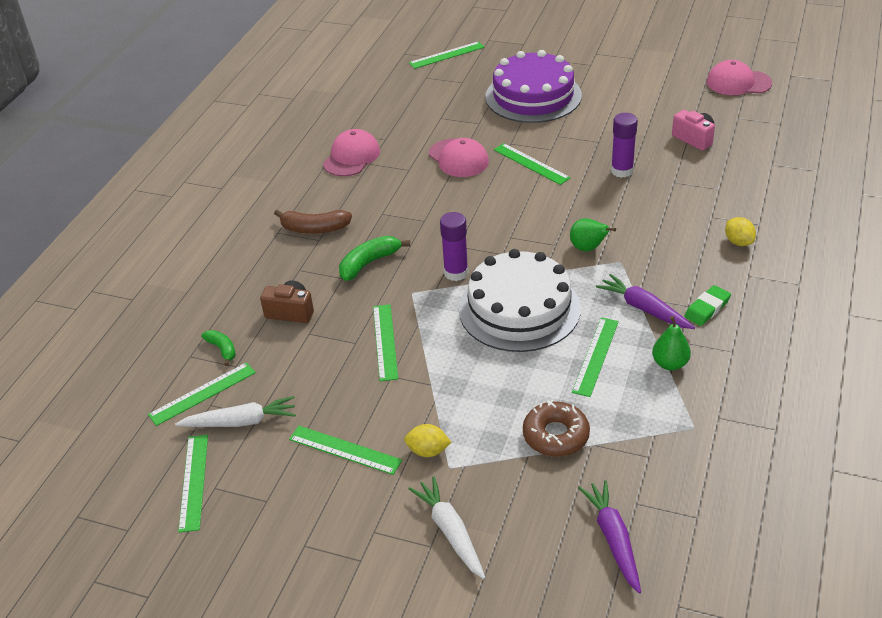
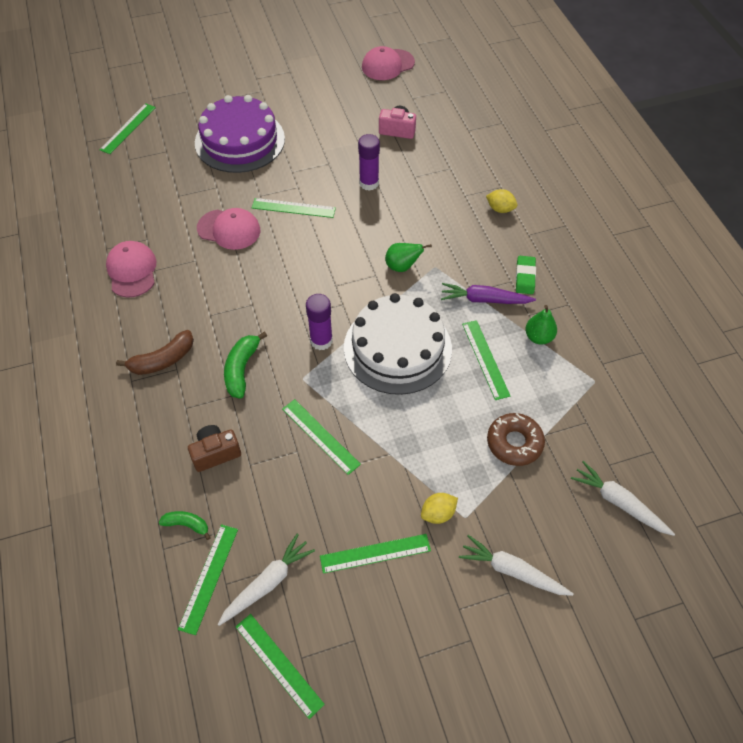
camera: 40 degrees left, 15 degrees up
(613, 539) = (619, 502): purple carrot -> white carrot

